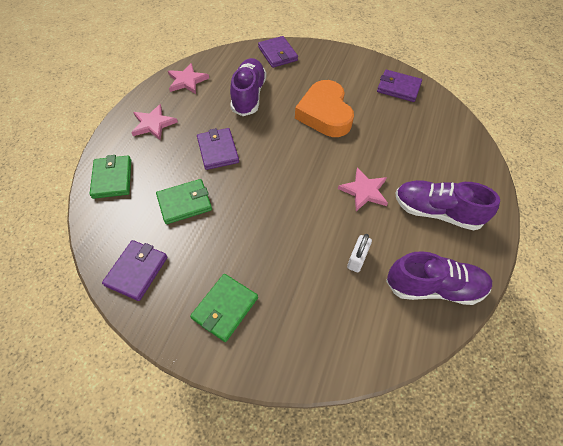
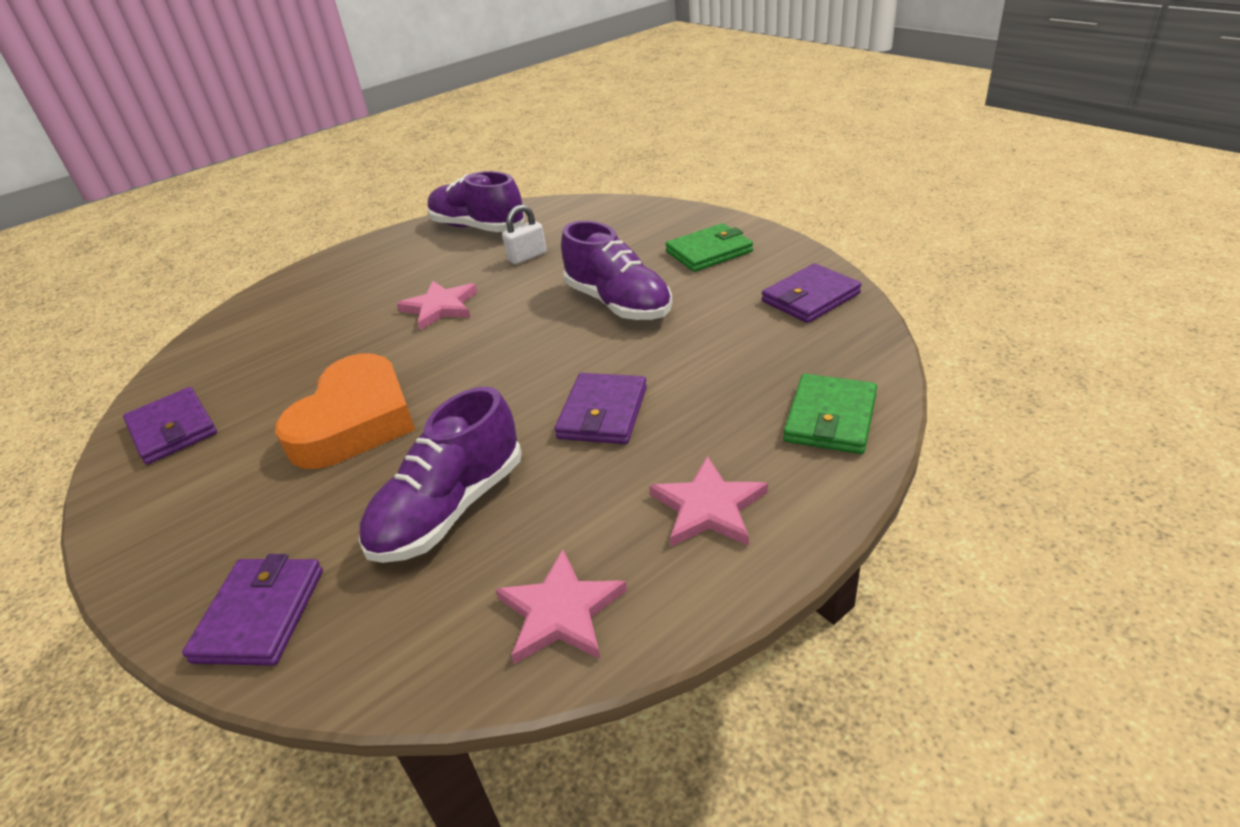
camera: 145 degrees left, 20 degrees down
(184, 203) = (708, 352): green wallet -> none
(436, 212) = (388, 272): purple shoe -> purple shoe (618, 303)

